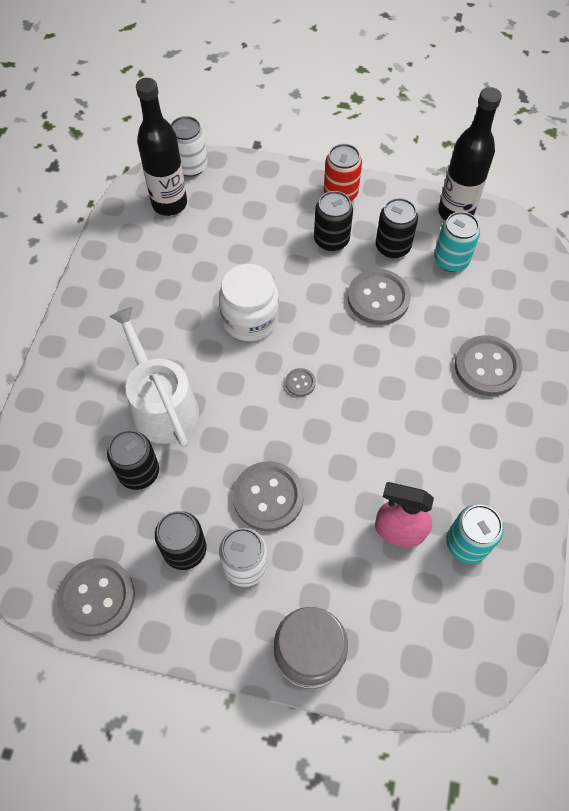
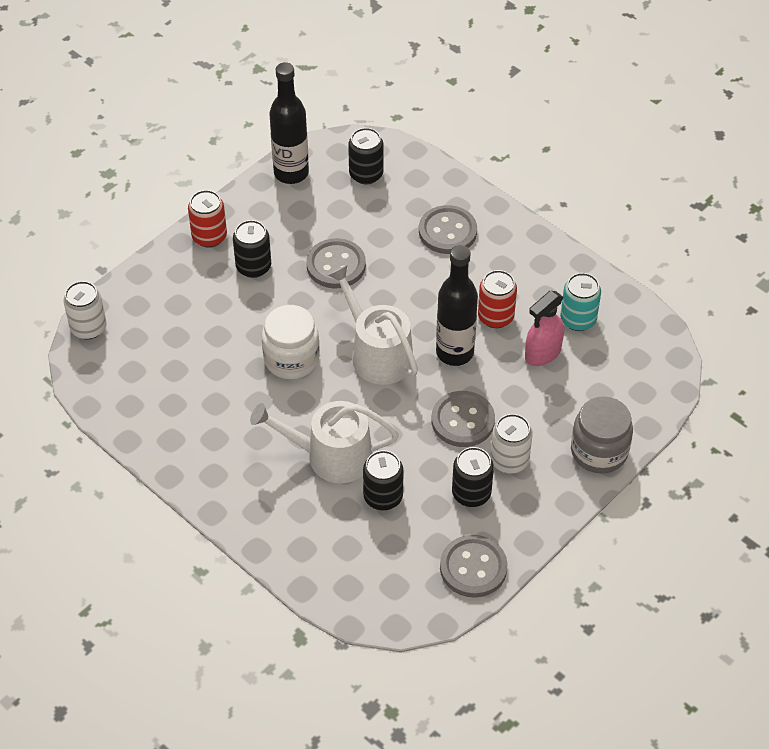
camera: 60 degrees left, 10 degrees down
(169, 204) = (120, 362): black bottle -> black bottle (454, 352)
(300, 383) = (377, 354): grey button -> white watering can
(392, 247) = (293, 230): black can -> black can (366, 174)
(414, 462) = (495, 317): none -> red can
(451, 260) = (335, 200): turquoise can -> none

